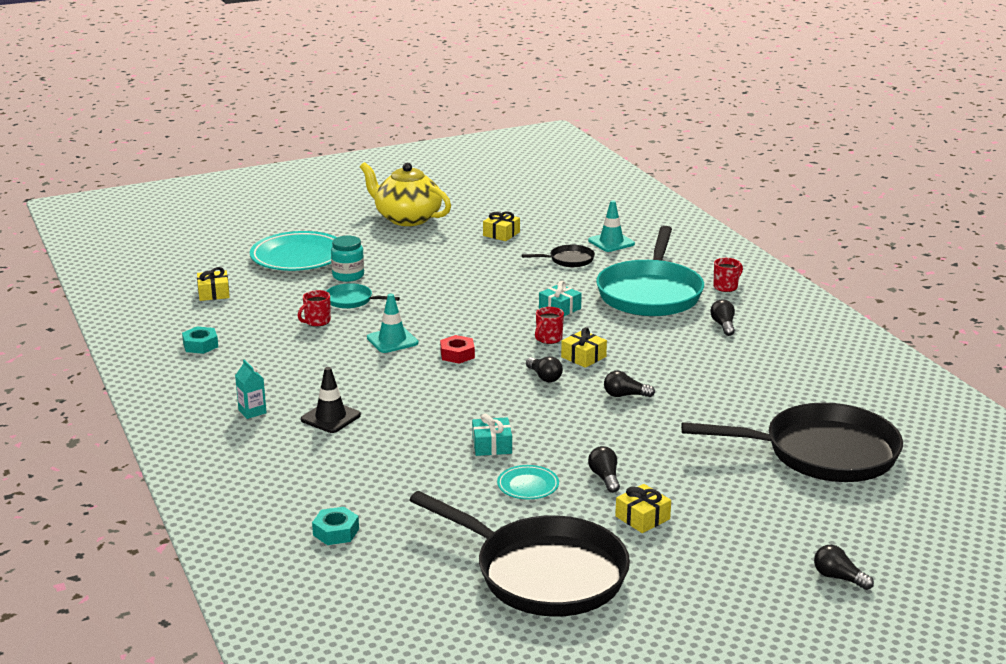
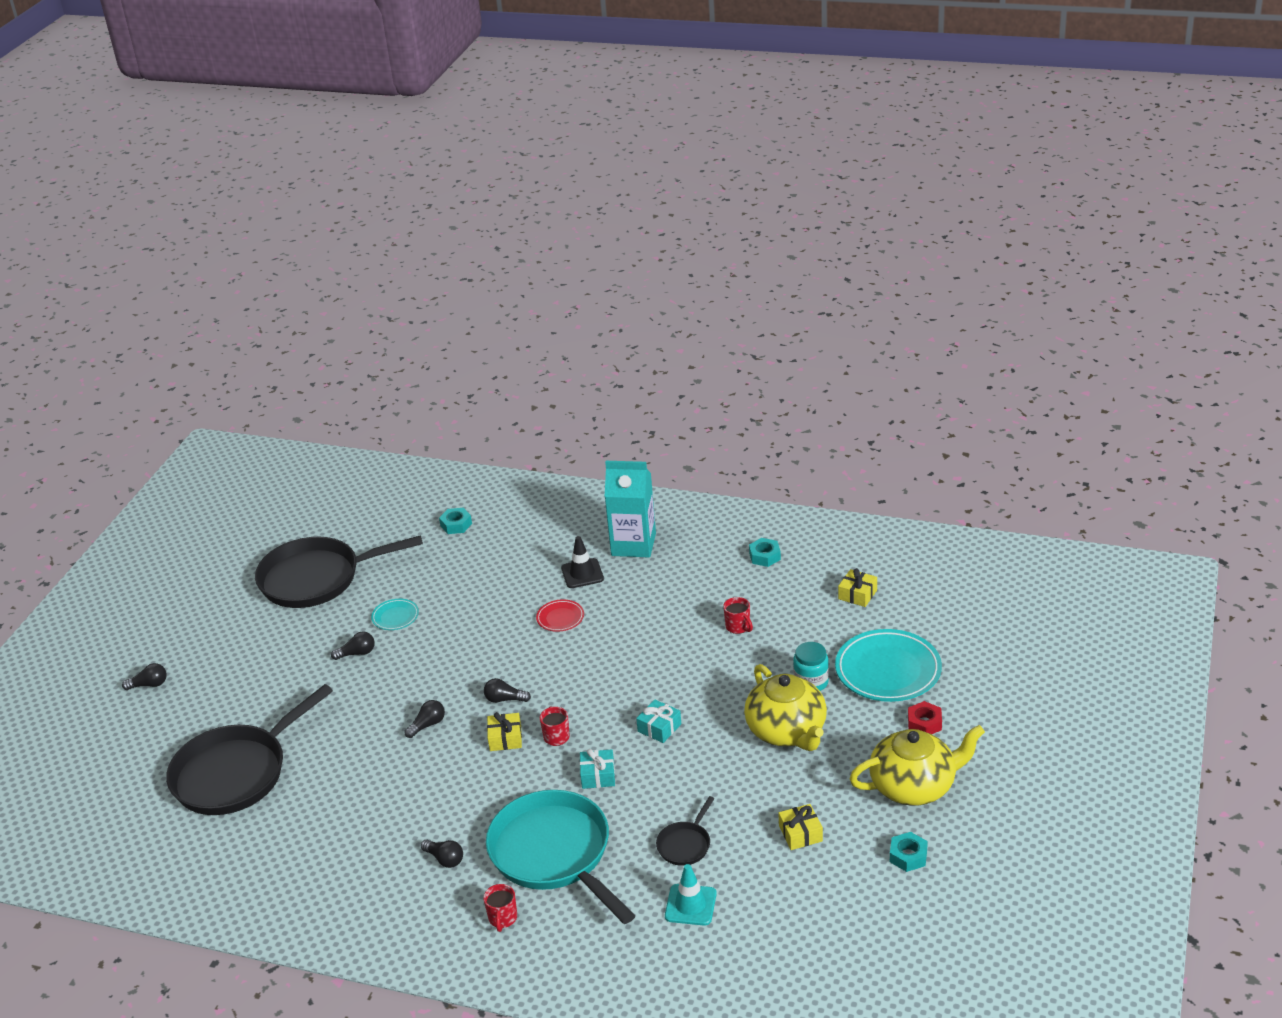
camera: 135 degrees right, 10 degrees up
(252, 411) = (633, 544): turquoise carton -> turquoise carton, size x2.31
(317, 322) = (738, 627): red mug -> red mug turned 150 degrees clockwise
(352, 300) = (756, 662): turquoise pan -> none
(392, 340) = (658, 651): turquoise traffic cone -> none
(409, 399) = (560, 618): none -> red plate
(413, 266) = (787, 731): none -> yellow teapot
(457, 354) = (594, 673): red nut -> red nut (924, 723)
(470, 204) = (908, 856): none -> turquoise nut
(492, 445) = (456, 625): turquoise gift -> turquoise gift (659, 728)
(605, 478) = (357, 653): black light bulb -> black light bulb turned 45 degrees counterclockwise
(642, 518) = (302, 644): yellow gift -> none

